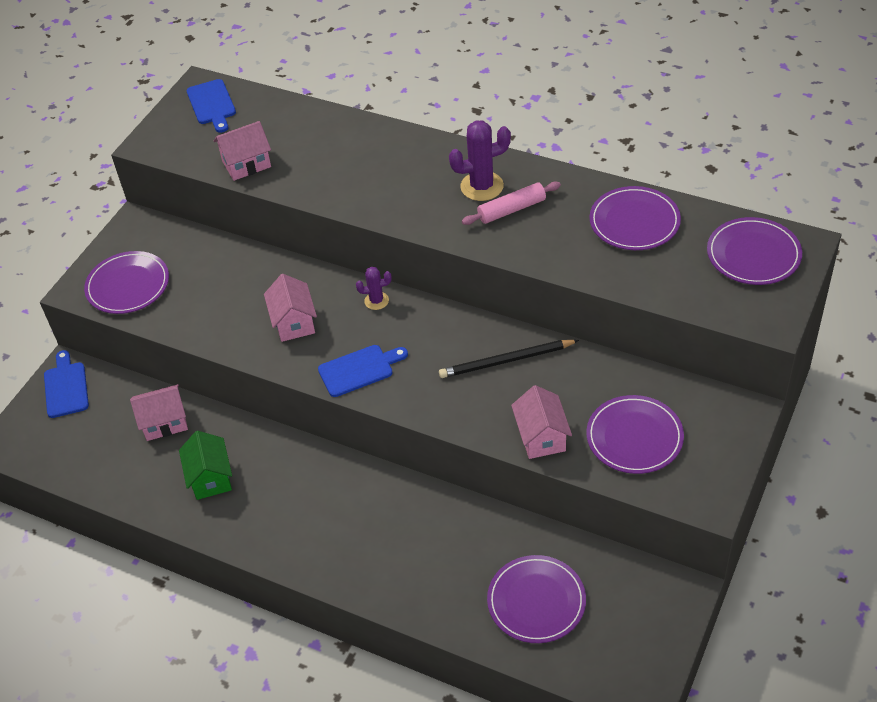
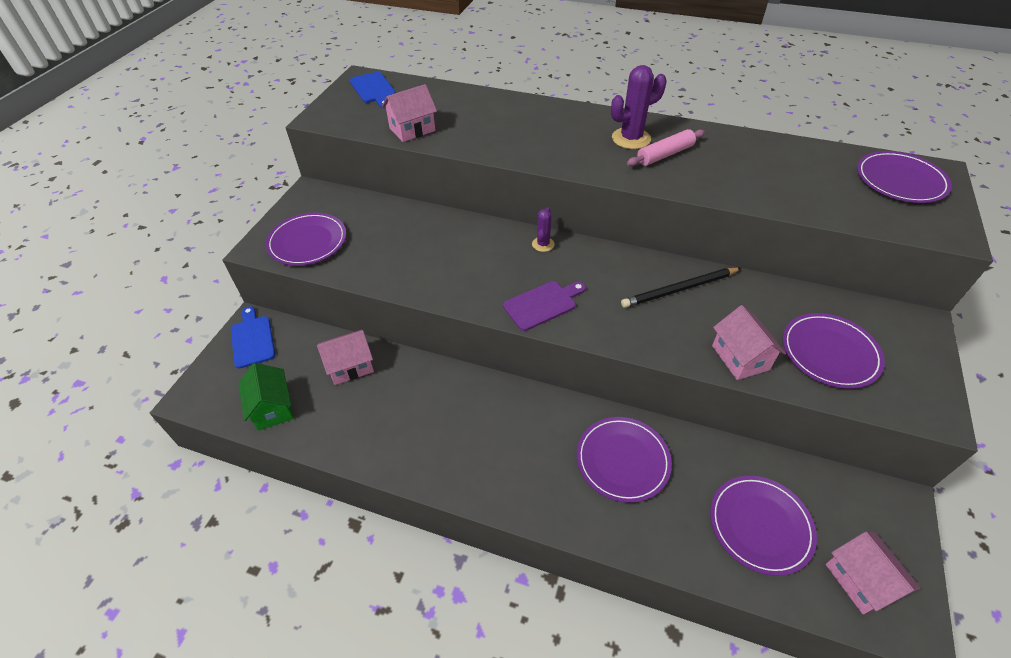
camera: 10 degrees left, 0 degrees up
(210, 478) = (402, 417): green house -> green house (272, 408)
(294, 322) = (470, 266): pink house -> pink house (859, 580)
(359, 370) = (543, 304): blue cutting board -> purple cutting board
(376, 301) = (543, 244): purple cactus -> purple cactus turned 60 degrees counterclockwise
(634, 222) = (779, 159): purple plate -> purple plate (622, 460)

